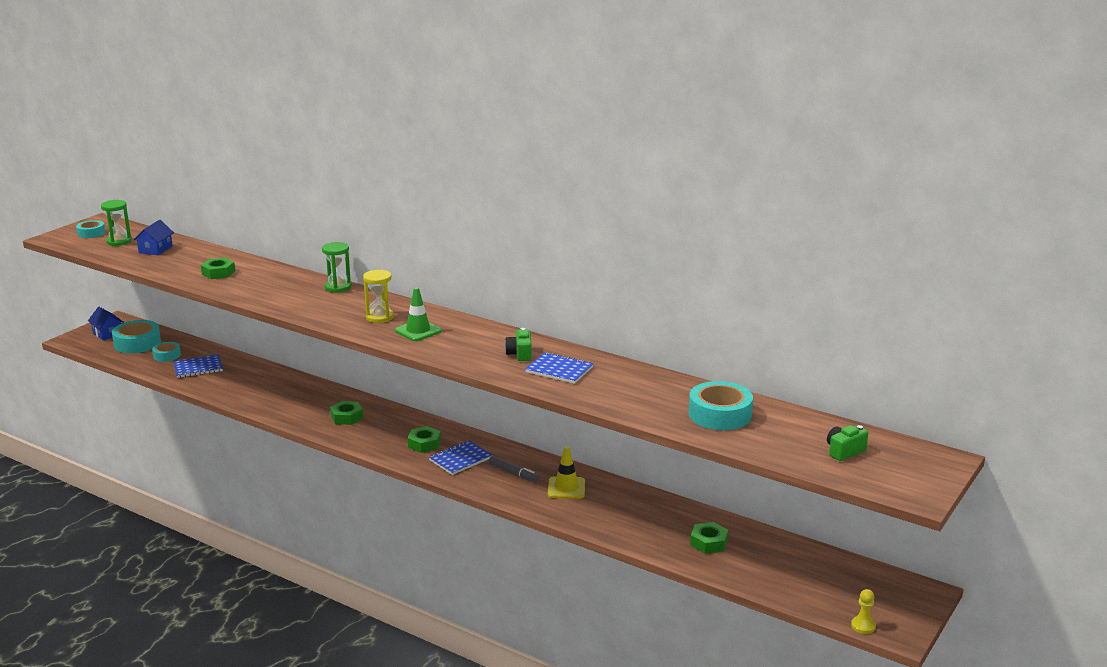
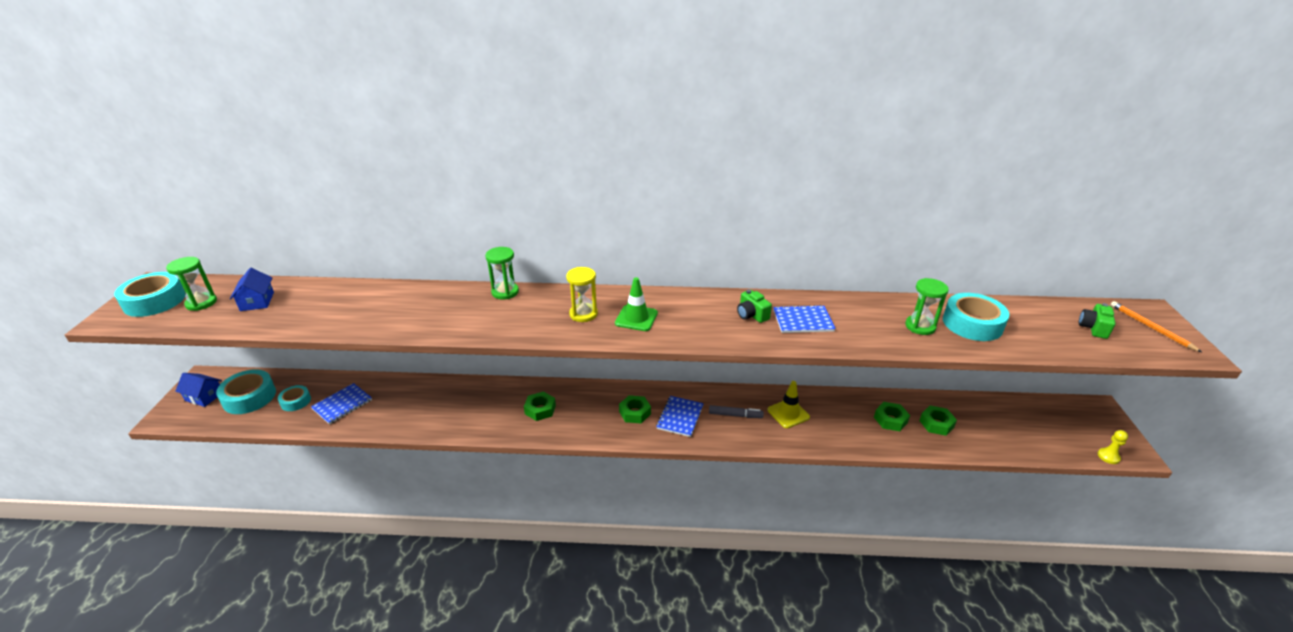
camera: 30 degrees left, 10 degrees up
(91, 233) = (154, 301): turquoise tape -> turquoise tape, size x1.74
(218, 273) = (360, 310): green nut -> green nut (890, 420)
(663, 402) = (920, 326): none -> green hourglass
(912, 468) = (1151, 327): none -> orange pencil

